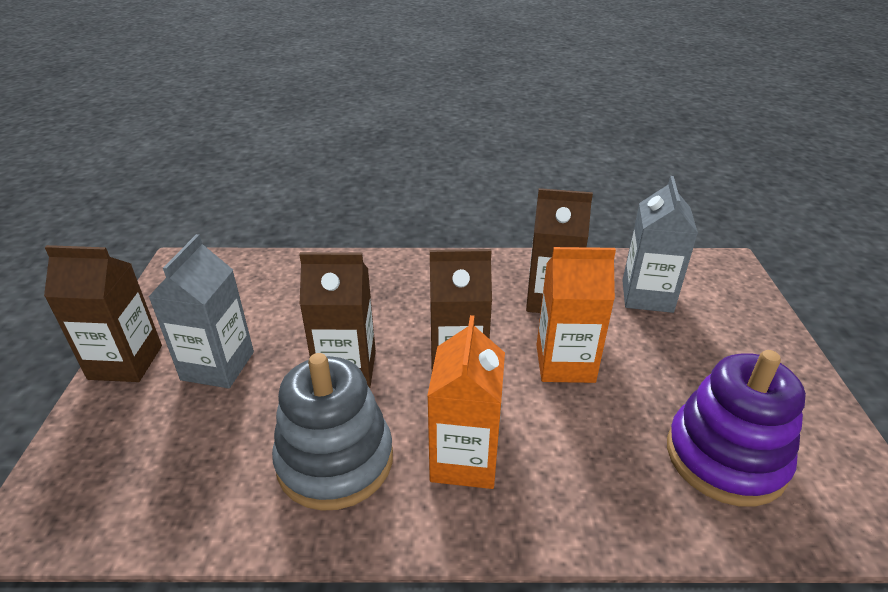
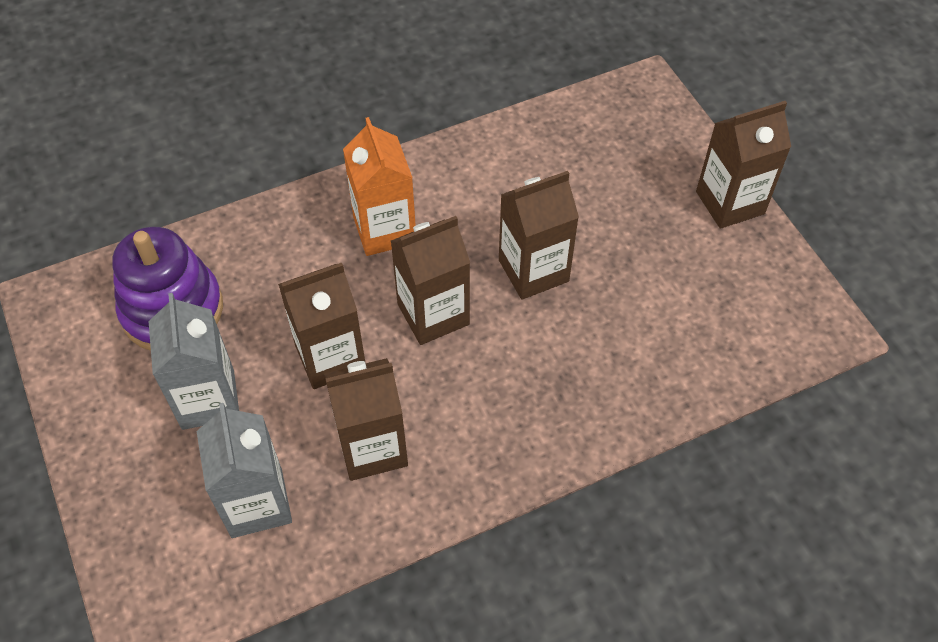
camera: 155 degrees right, 20 degrees up
(218, 366) = (648, 230): grey carton -> grey carton (208, 399)
(335, 460) = (482, 193): grey stacking toy -> none
(565, 363) = (330, 357): orange carton -> brown carton

